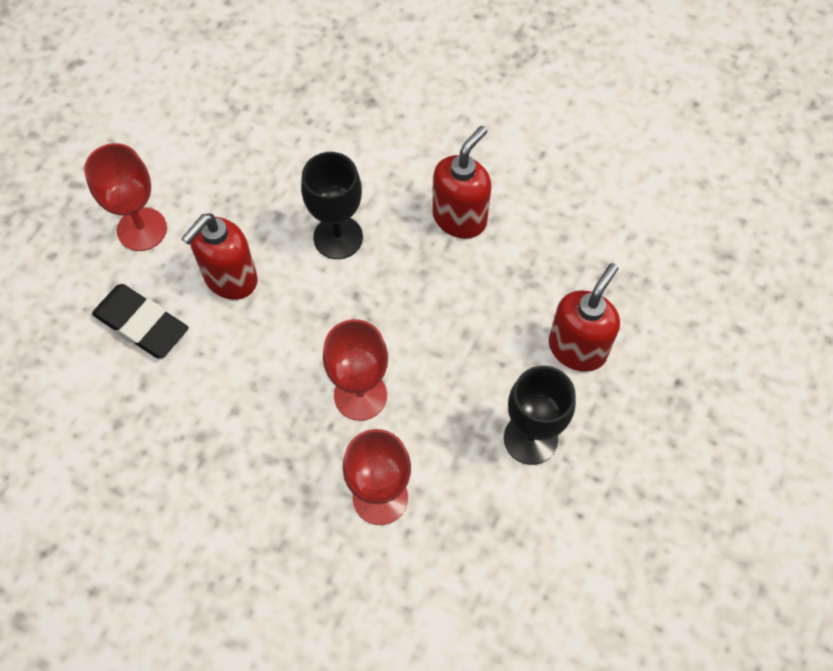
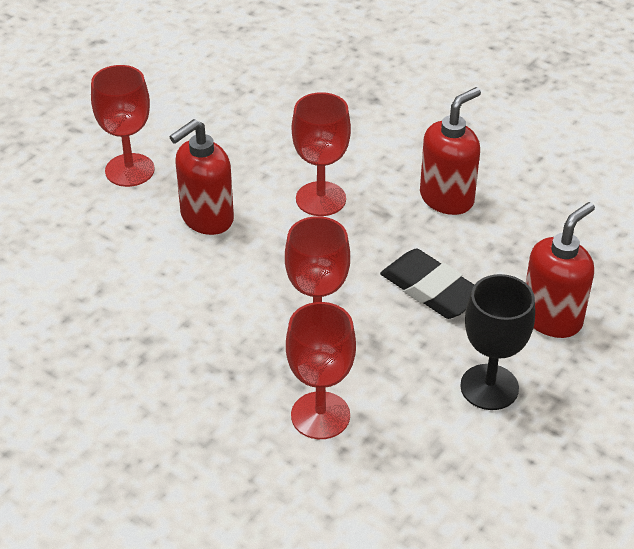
camera: 10 degrees right, 20 degrees down
(141, 324) = (111, 243): black eraser -> black eraser (431, 289)
(338, 237) = (321, 199): black goblet -> red goblet

